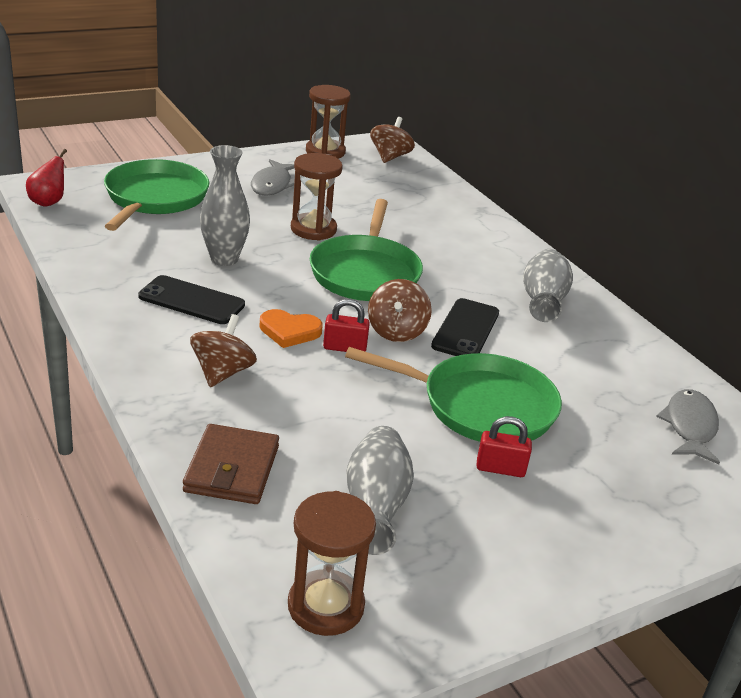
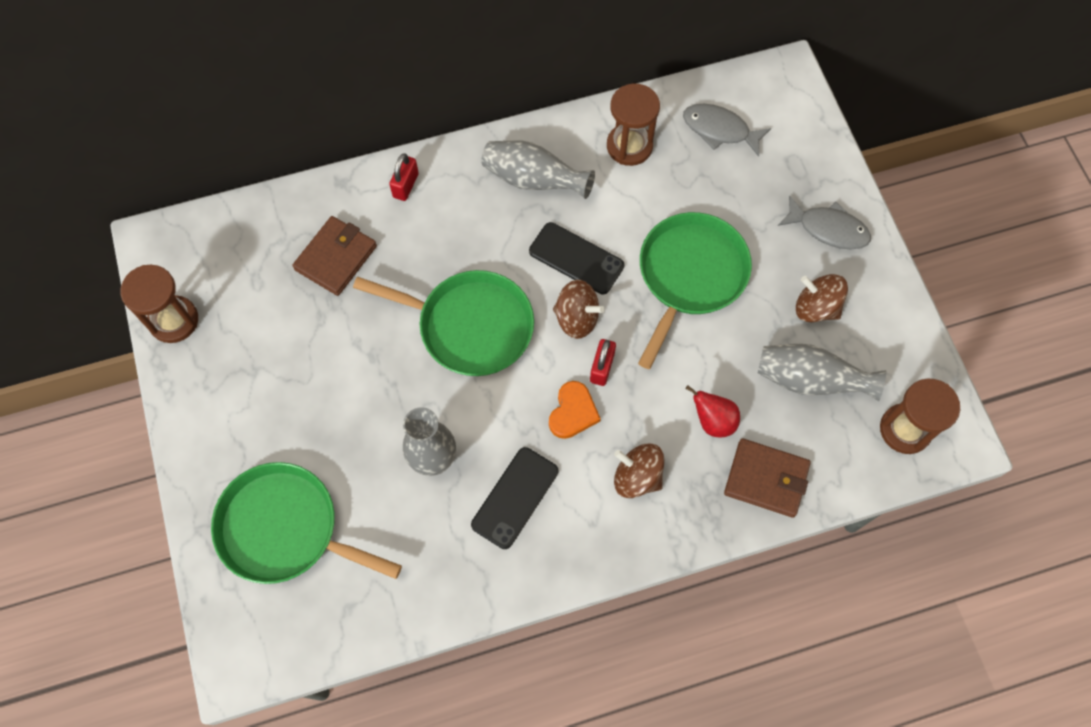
camera: 75 degrees left, 35 degrees up
(49, 202) = (285, 651): red pear -> red pear (713, 421)
(272, 185) = (261, 393): grey fish -> grey fish (828, 229)
(313, 229) = (375, 363): brown hourglass -> brown hourglass (629, 146)
(390, 157) = (197, 249): brown spinning top -> brown spinning top (816, 308)
(408, 209) = (336, 258): none -> brown wallet
(500, 468) = (767, 282): red padlock -> red padlock (406, 185)

